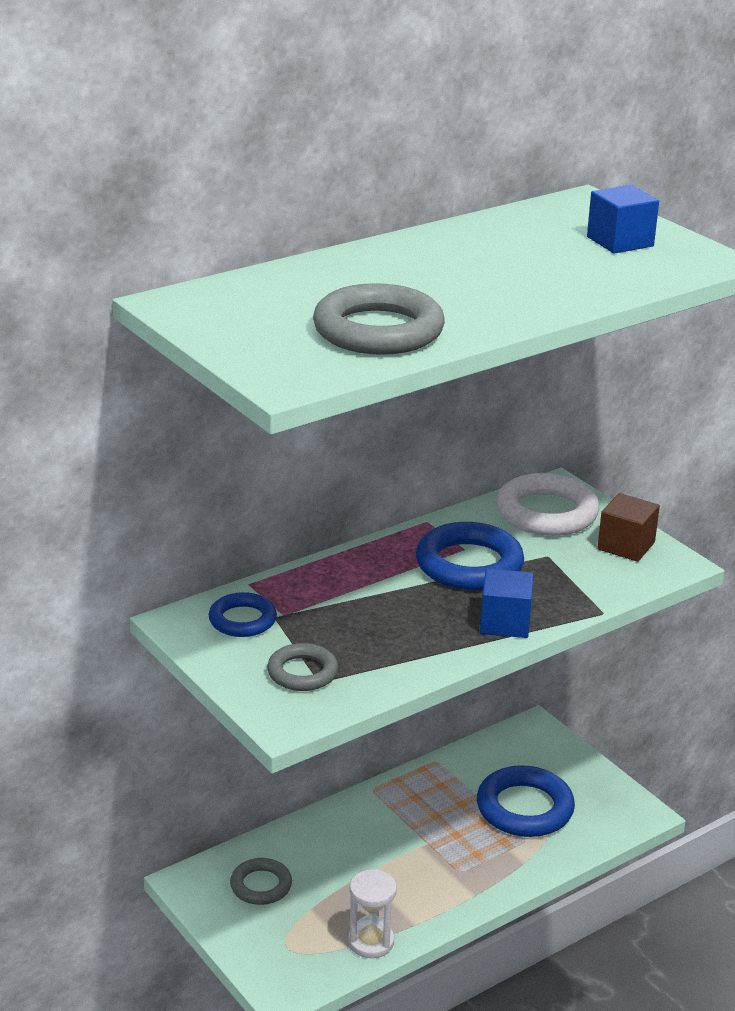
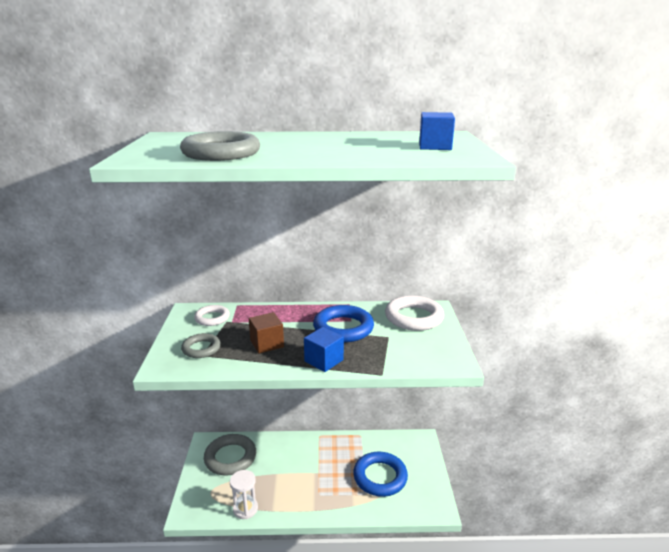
camera: 35 degrees right, 5 degrees down
(242, 620) = (212, 318): blue ring -> white ring
(261, 885) = (230, 458): grey ring -> grey ring, size x1.68
(626, 546) = (437, 345): brown cube -> brown cube (267, 344)

